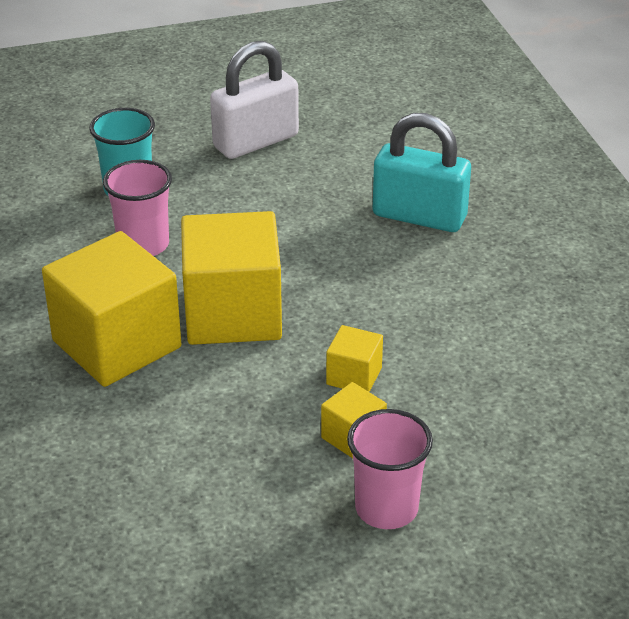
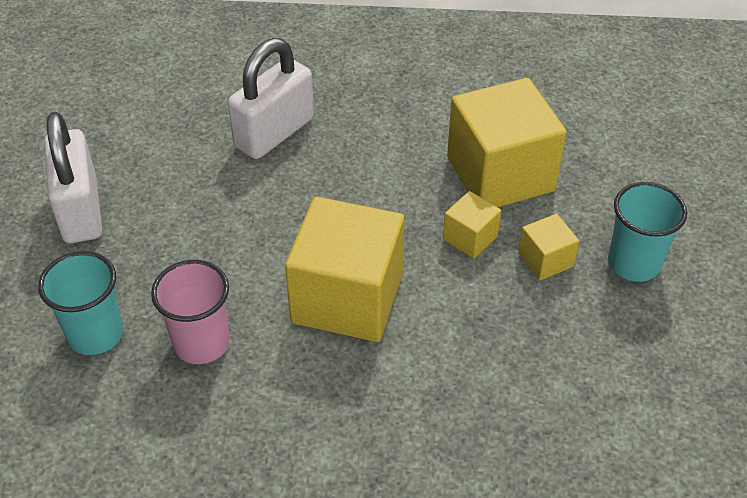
camera: 70 degrees left, 10 degrees up
(117, 344) = (351, 401): yellow cube -> yellow cube (500, 174)
(386, 508) = (634, 263): pink cup -> turquoise cup
(419, 216) = (274, 133): turquoise padlock -> white padlock

